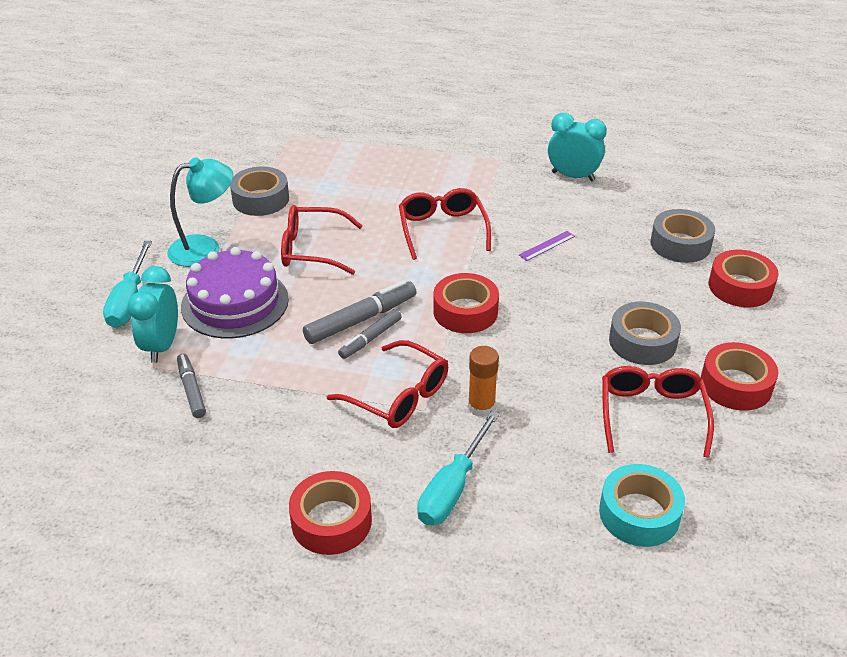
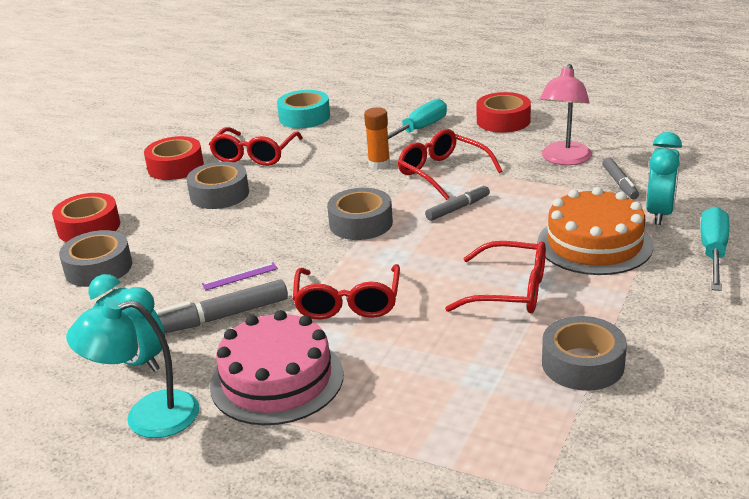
camera: 165 degrees left, 10 degrees down
(205, 248) = (644, 301): turquoise lamp -> turquoise lamp (147, 417)
(235, 302) = (594, 244): purple cake -> orange cake
(250, 431) = (564, 159): none -> pink lamp
(361, 319) = (464, 223): grey marker -> grey marker (221, 317)
(465, 311) = (361, 223): red tape -> grey tape
(467, 174) = (277, 380): none -> pink cake

